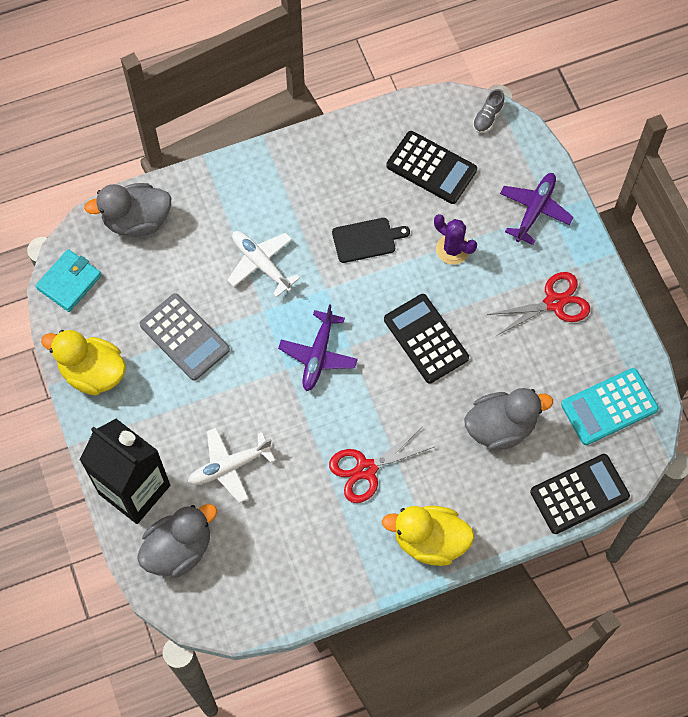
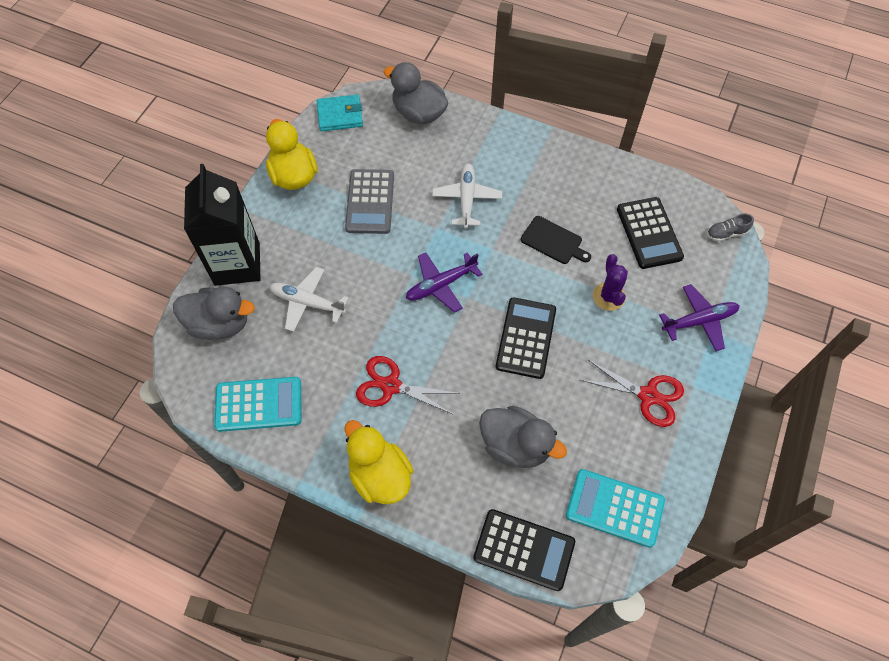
camera: 45 degrees right, 5 degrees down
(283, 578) = (259, 404): none -> turquoise calculator

